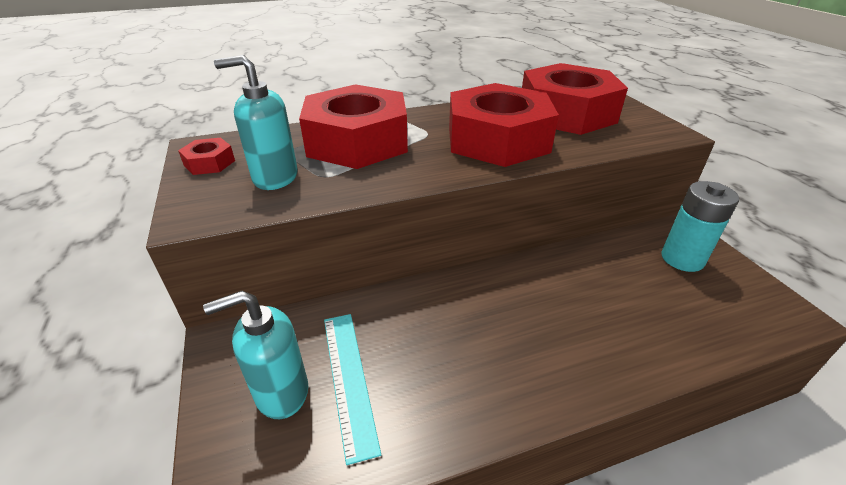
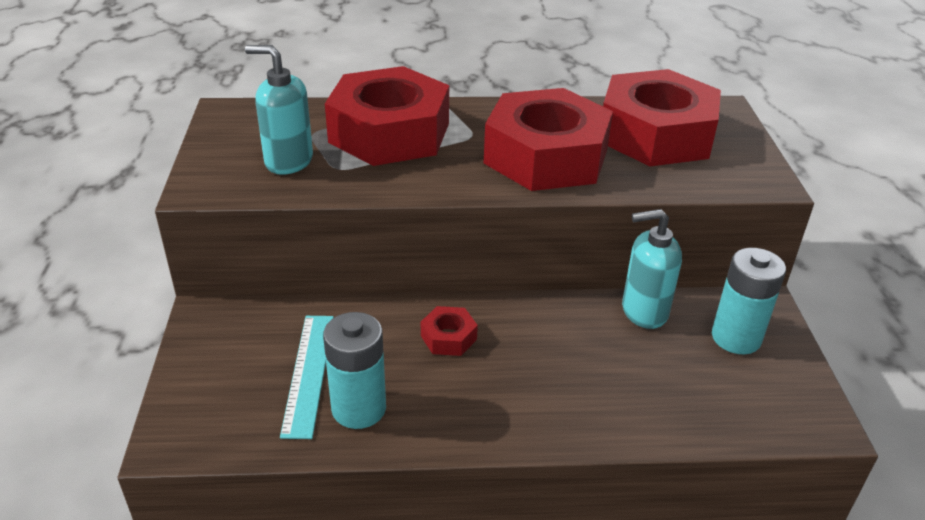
camera: 15 degrees right, 0 degrees up
(209, 163) = (231, 133): red nut -> red nut (448, 337)
(281, 392) = (244, 370): turquoise soap dispenser -> turquoise soap dispenser (644, 311)
(414, 405) = (359, 408): none -> turquoise battery

